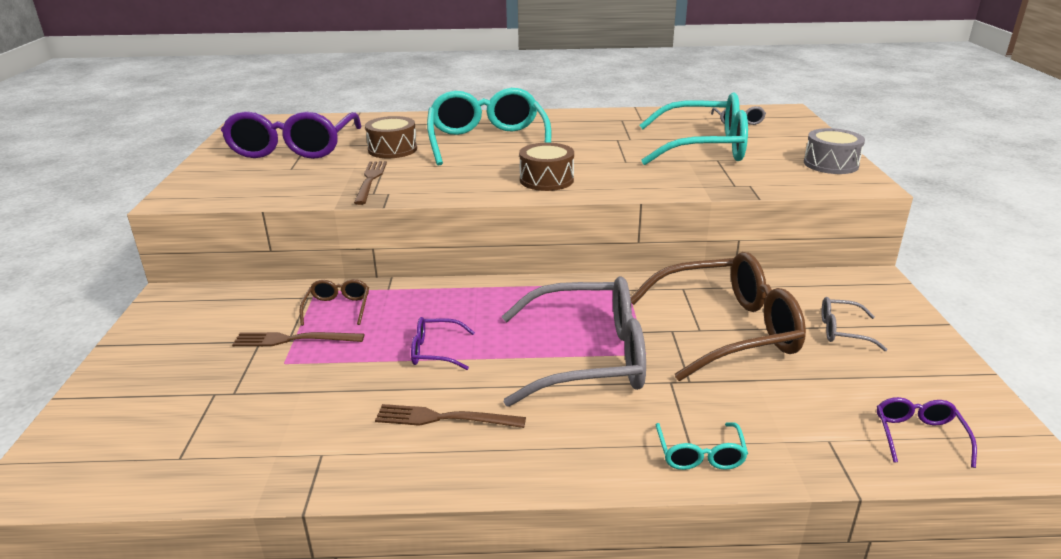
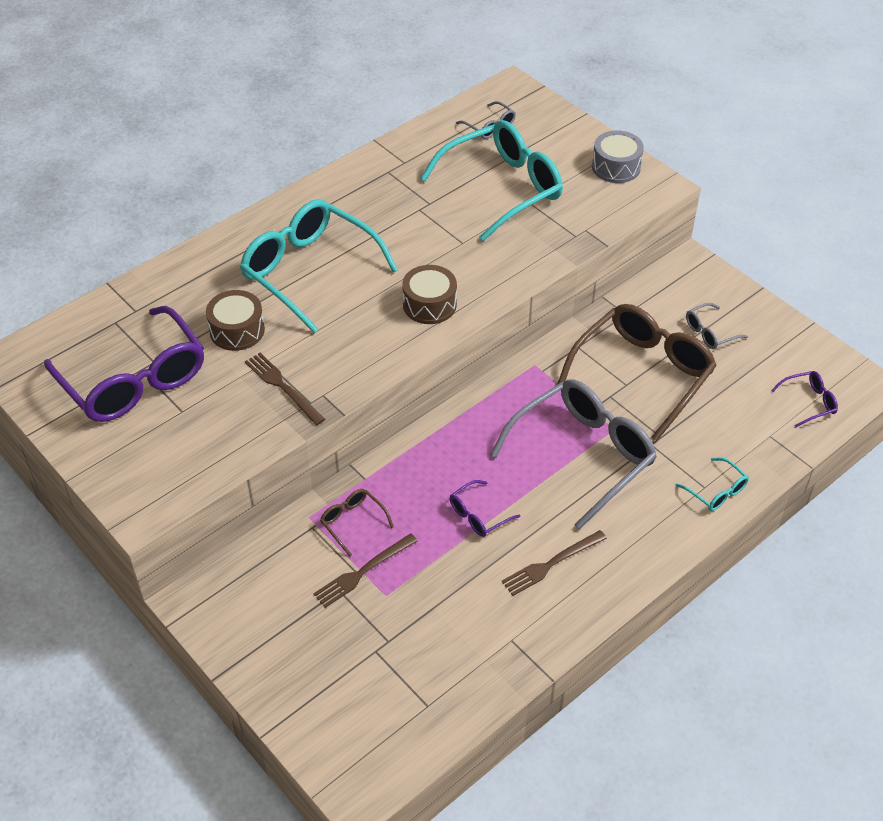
camera: 40 degrees left, 20 degrees up
(918, 436) = (809, 402): purple glasses -> purple glasses turned 105 degrees clockwise

